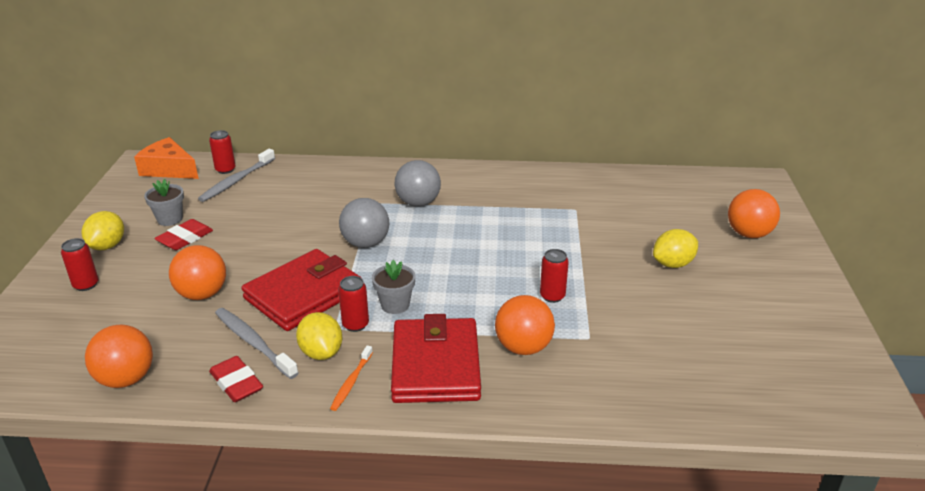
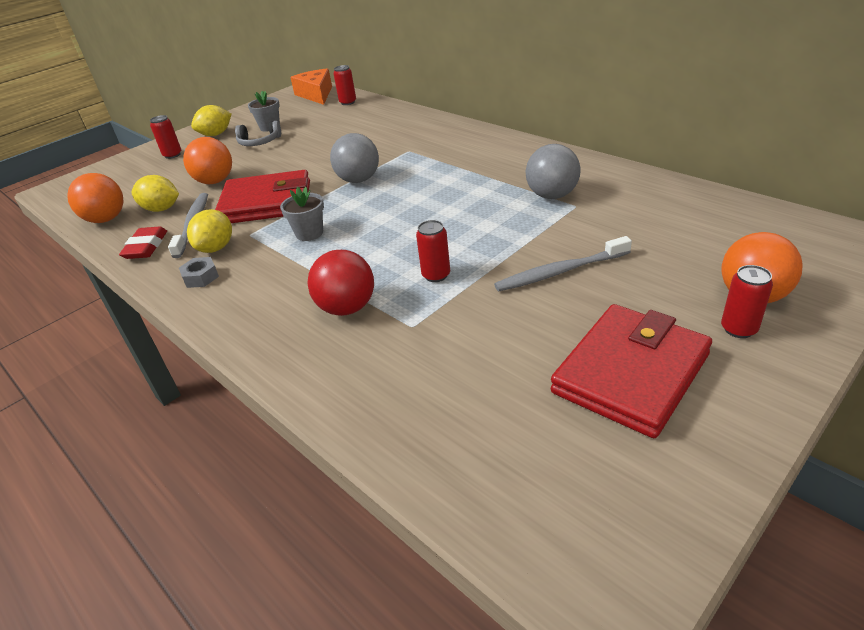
camera: 45 degrees right, 5 degrees up
(185, 238) = (259, 142): red eraser -> grey headphones
(236, 181) = (343, 111): grey toothbrush -> grey toothbrush (560, 272)
(351, 382) = (201, 277): orange toothbrush -> grey nut
(355, 324) = (264, 237): red can -> red can (738, 329)
(418, 203) = (442, 160): grey ball -> grey ball (552, 195)
(436, 365) = (266, 291): red wallet -> red wallet (631, 373)
(523, 347) = (347, 308): orange ball -> red ball
(673, 264) = (603, 293): yellow lemon -> yellow lemon (161, 209)

